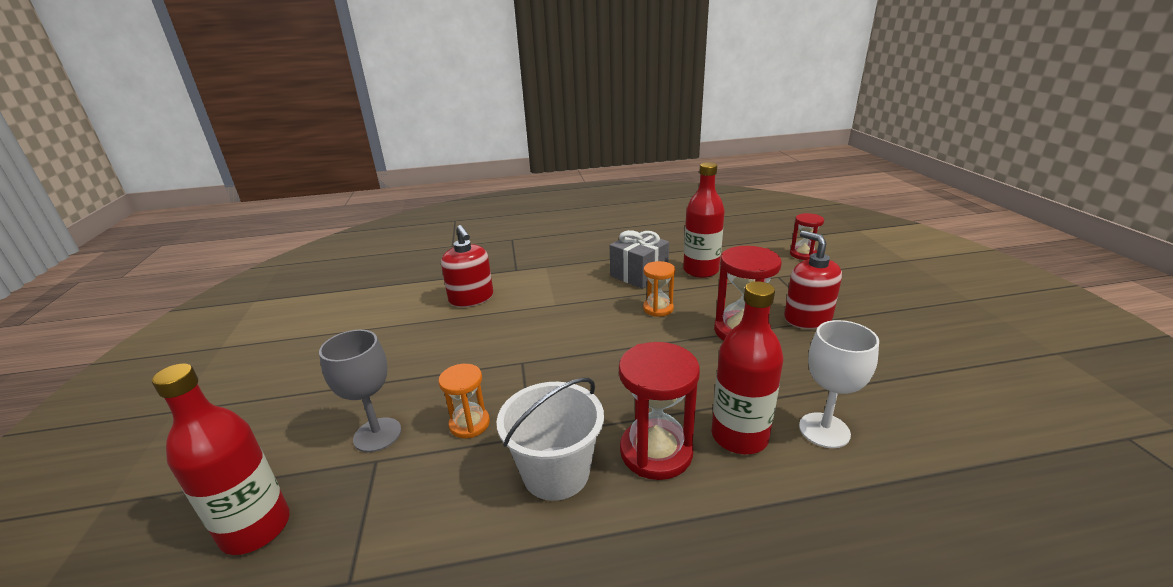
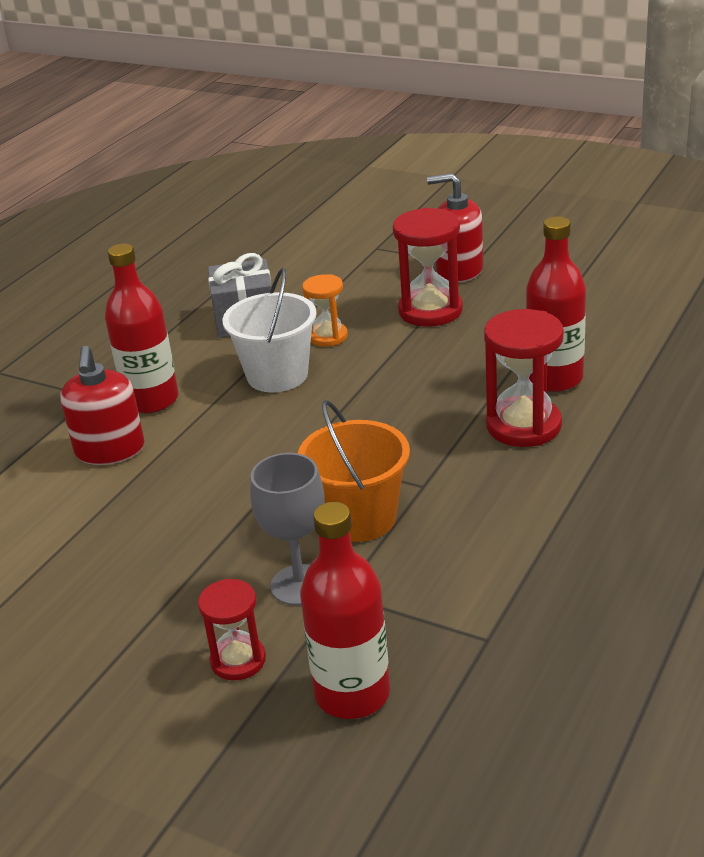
camera: 50 degrees left, 5 degrees up
(469, 424) = (360, 518): orange hourglass -> orange bucket
(471, 298) = (110, 450): red soap dispenser -> red soap dispenser turned 75 degrees clockwise
(556, 472) = (487, 487): white bucket -> white bucket (277, 375)
(700, 270) = (298, 281): red bottle -> red bottle (151, 400)
(803, 254) = (361, 215): red hourglass -> red hourglass (238, 660)
(824, 430) = (593, 339): white goblet -> none

